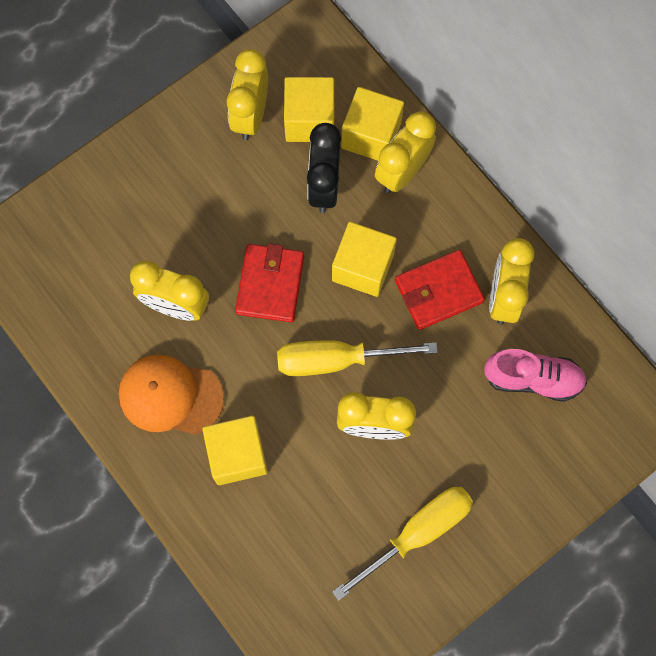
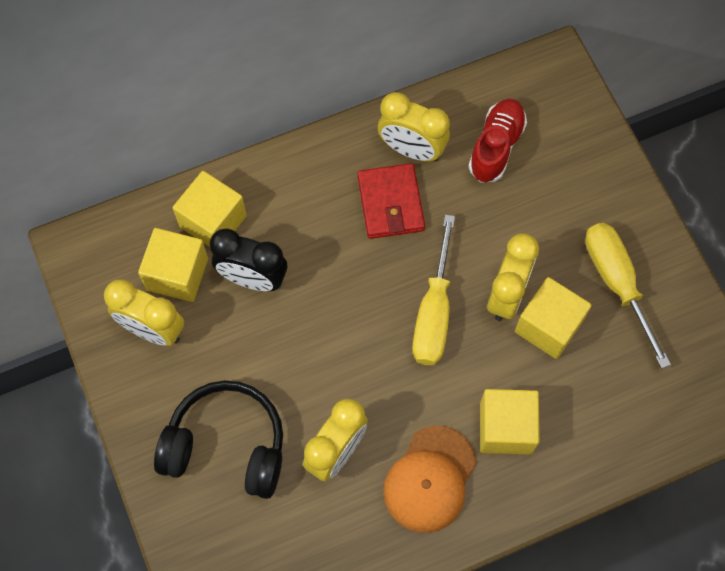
camera: 75 degrees left, 5 degrees down
(158, 209) = (226, 446): none -> black headphones
(270, 284) = (340, 354): red wallet -> none
(363, 267) = (347, 264): yellow cube -> yellow cube (548, 326)
(402, 172) = (260, 203): yellow clock -> none
(533, 379) = (496, 147): pink shoe -> red shoe

